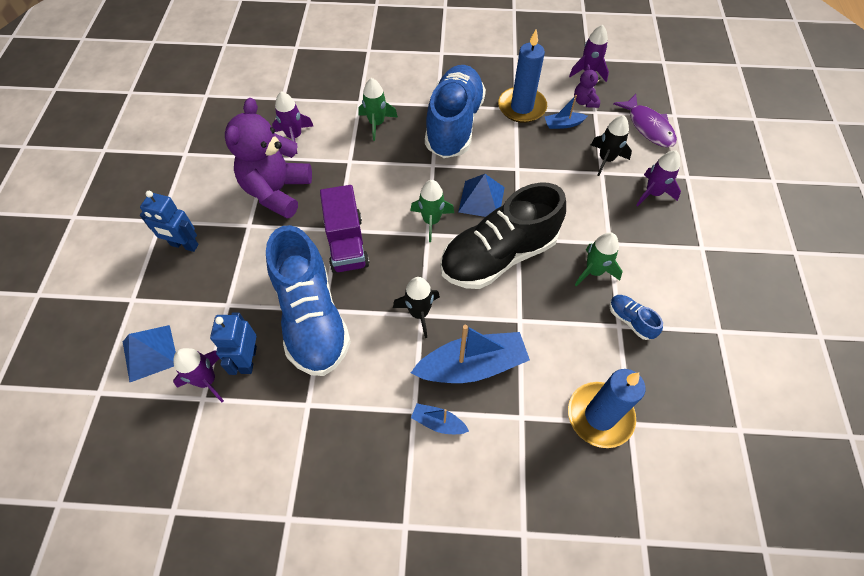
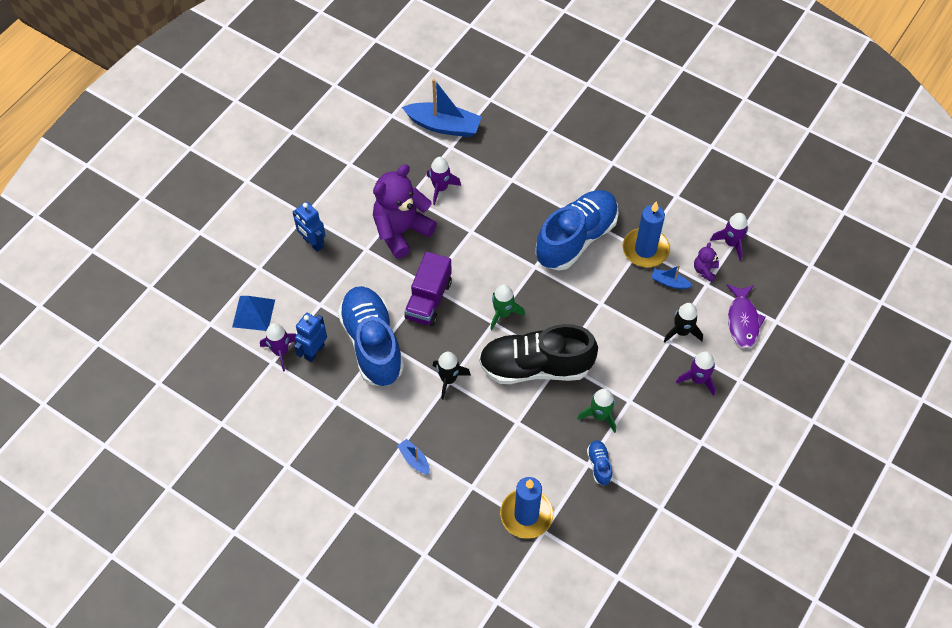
camera: 30 degrees right, 0 degrees up
(312, 318) = (372, 344): blue shoe -> blue shoe turned 150 degrees clockwise
(376, 123) = (513, 207): green rocket -> none
(472, 365) = (461, 435): blue boat -> blue boat (444, 126)
(481, 199) = (554, 315): blue pyramid -> none

